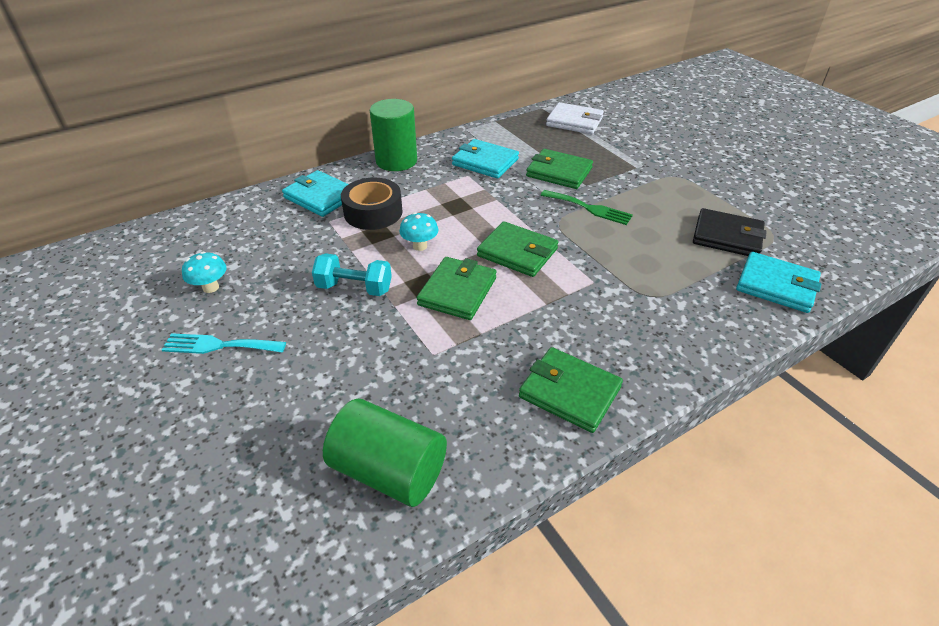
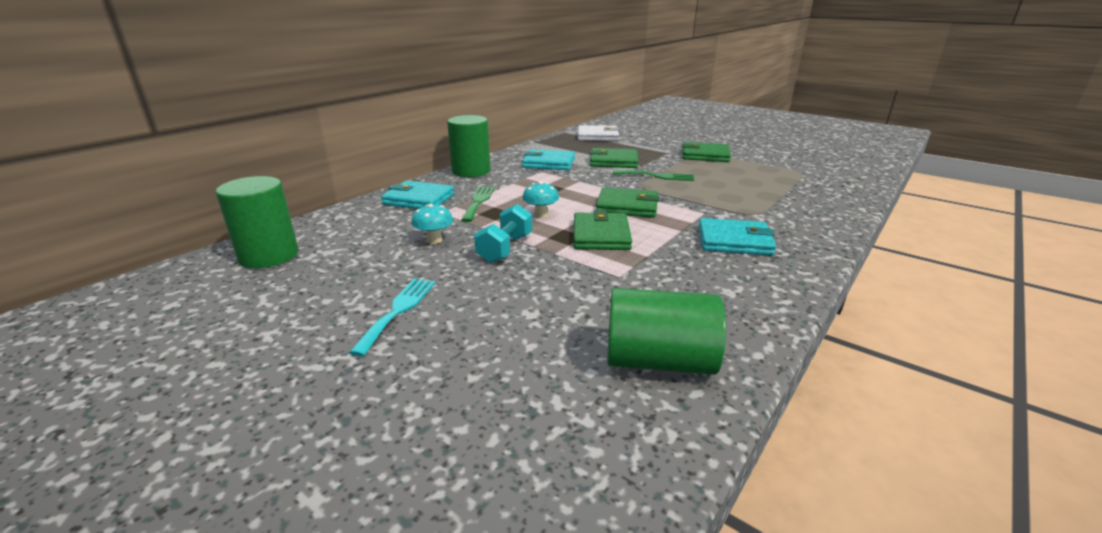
camera: 20 degrees left, 15 degrees down
(157, 248) = (269, 255): none -> green cylinder
(211, 287) = (354, 272): turquoise mushroom -> turquoise mushroom (434, 240)
(219, 345) = (398, 311): turquoise fork -> turquoise fork turned 120 degrees clockwise
(354, 288) = (505, 248): turquoise dumbbell -> turquoise dumbbell turned 60 degrees counterclockwise
(373, 212) = (478, 202): black tape -> green fork
(569, 392) = (756, 276): green wallet -> green wallet (705, 155)
(727, 236) = (770, 177): black wallet -> none
(776, 285) = (831, 195): turquoise wallet -> turquoise wallet (734, 241)

